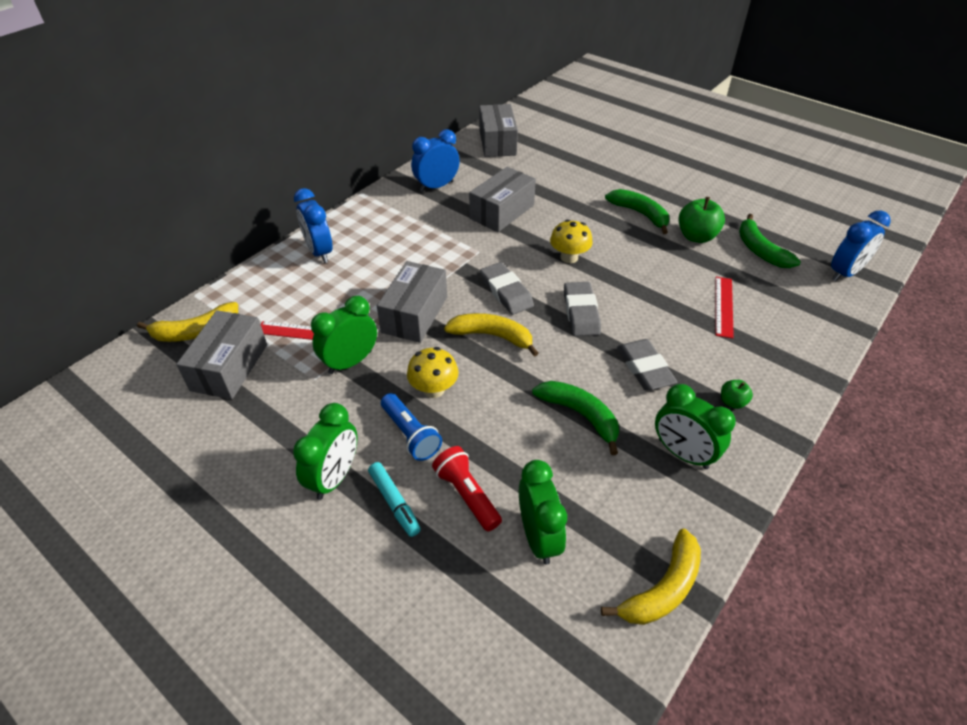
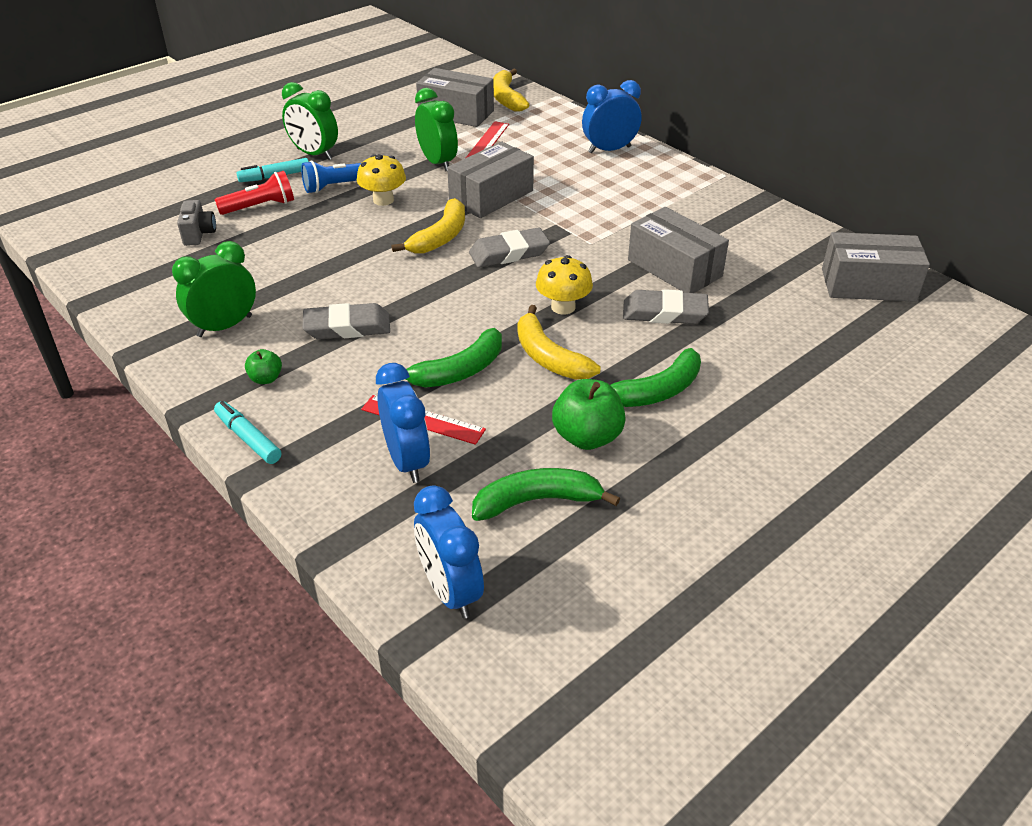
camera: 100 degrees right, 5 degrees down
(415, 314) = (491, 196): grey box -> grey box turned 75 degrees counterclockwise
(436, 186) = (739, 225): blue clock -> blue clock (407, 461)
(538, 537) = (199, 234): green clock -> grey camera
(580, 415) = (308, 274): green banana -> green banana (458, 371)
(581, 312) = (455, 299): grey eraser -> grey eraser (664, 313)
(662, 588) = (111, 284): yellow banana -> yellow banana (549, 357)
(799, 392) = (248, 438): none -> turquoise marker

